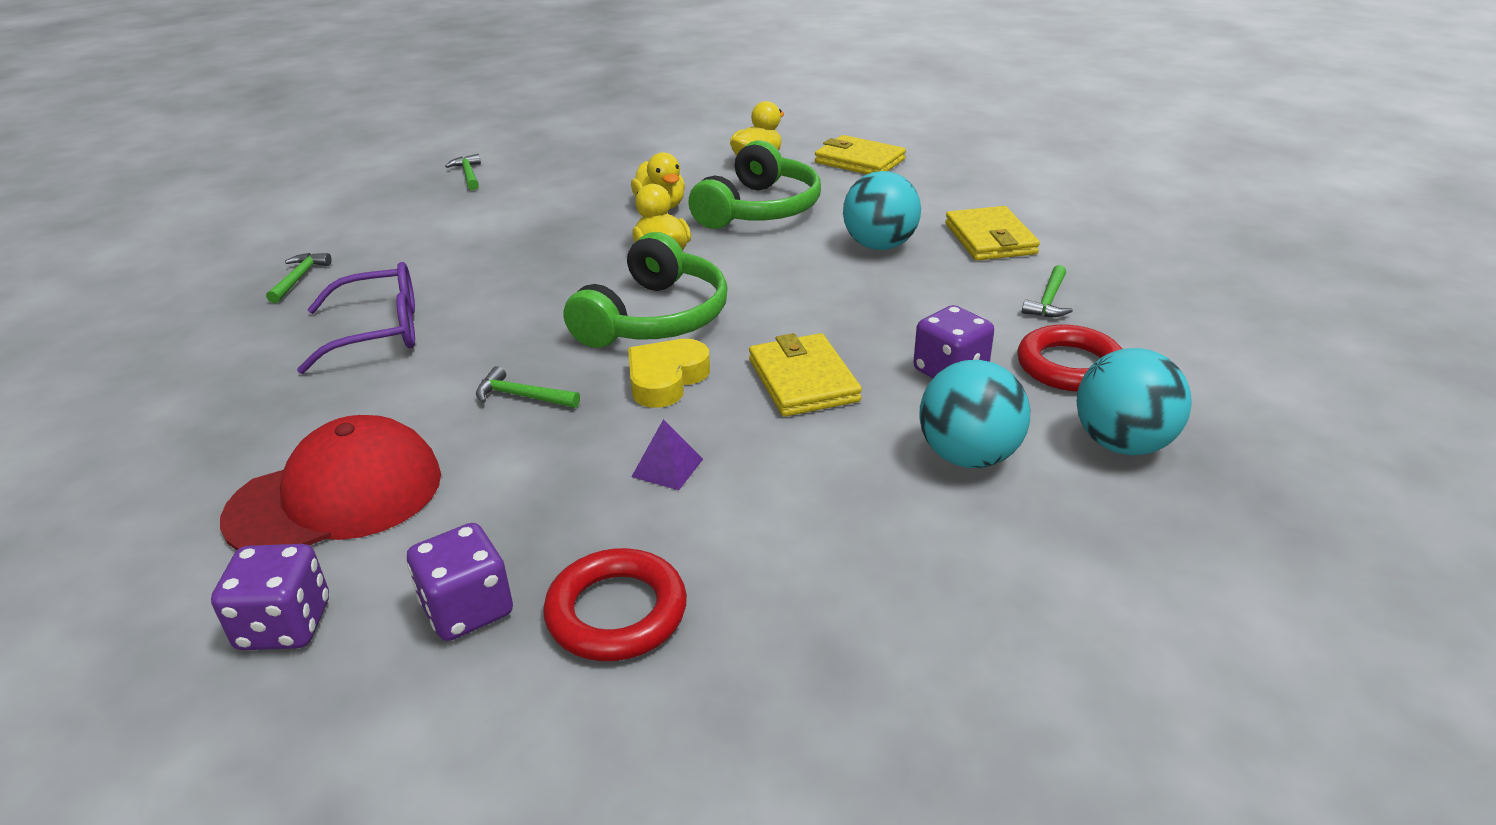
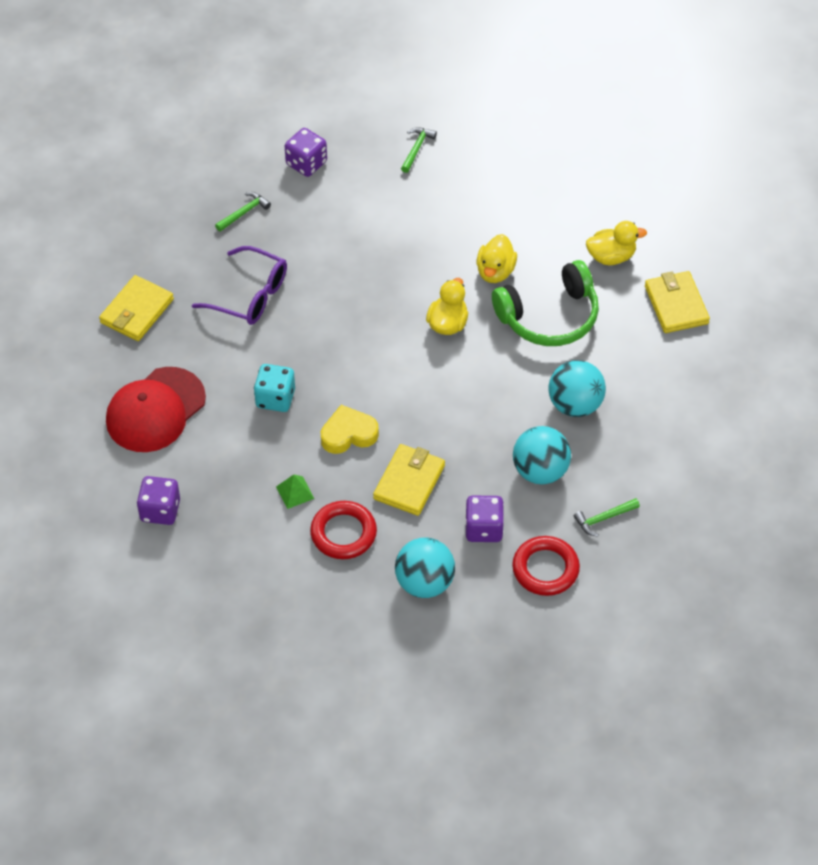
camera: 40 degrees right, 20 degrees up
(284, 625) = (96, 470): purple dice -> purple dice (306, 163)
(337, 496) = (155, 410): red cap -> red cap turned 120 degrees clockwise
(522, 396) = (275, 398): green hammer -> turquoise dice
(616, 612) = (209, 552): red ring -> red ring (343, 533)
(654, 318) = (388, 381): green headphones -> none
(667, 467) = (295, 492): purple pyramid -> green pyramid
(990, 239) = (647, 445): yellow wallet -> yellow wallet (137, 311)
(1122, 444) = (499, 628): turquoise ball -> turquoise ball (540, 471)

